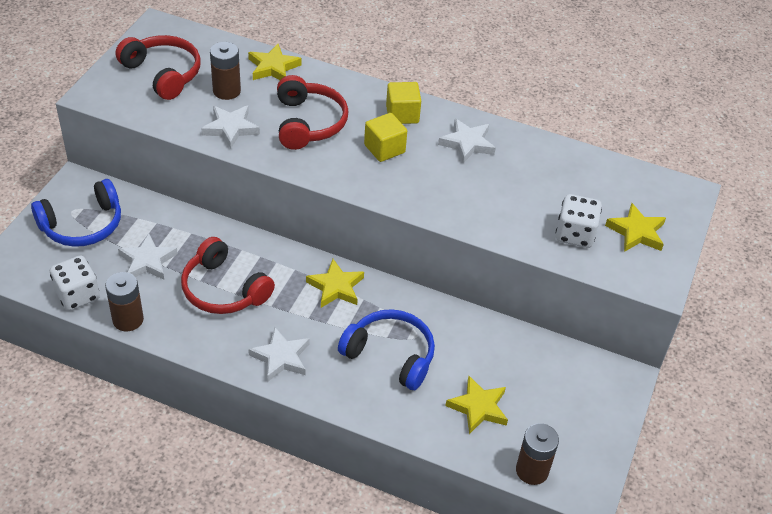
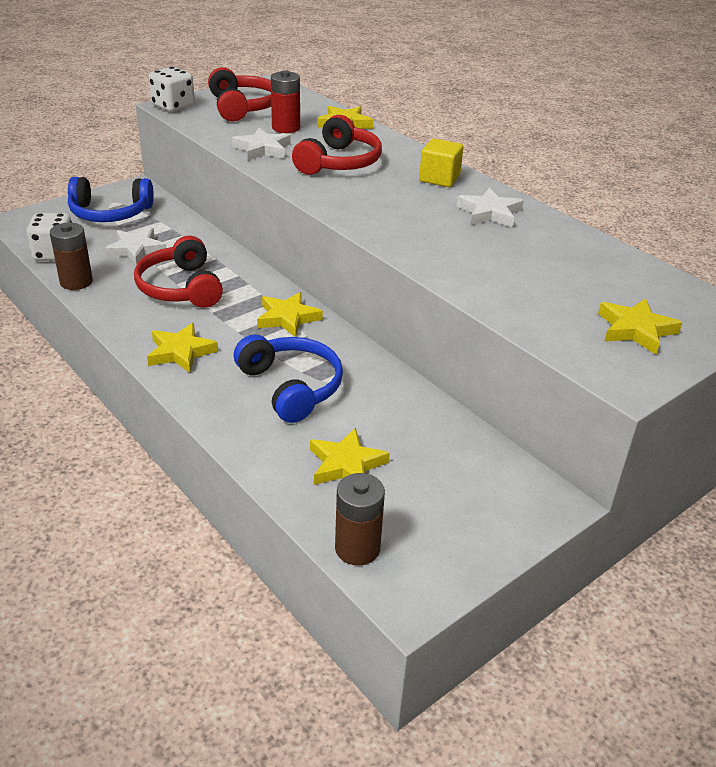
camera: 30 degrees right, 10 degrees down
(226, 91) = (286, 128): brown battery -> red battery
(281, 357) = (180, 352): white star -> yellow star
(384, 149) = (396, 195): yellow cube -> none
(575, 234) = (552, 310): white dice -> white dice (173, 106)

